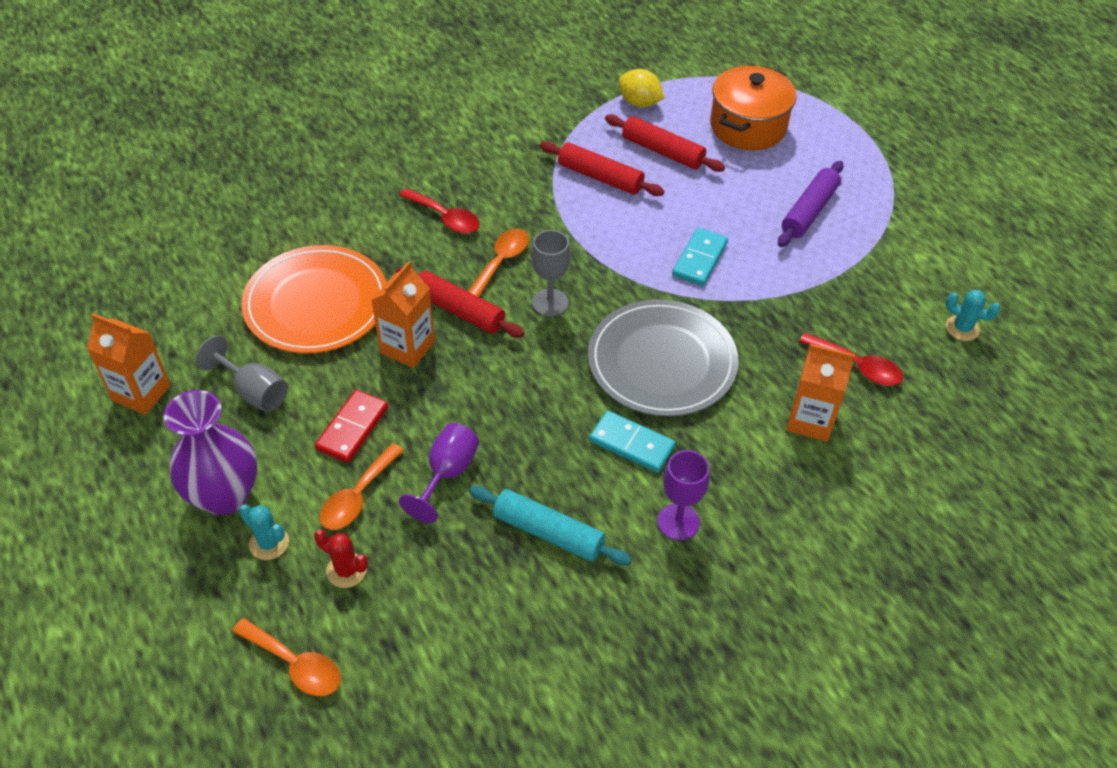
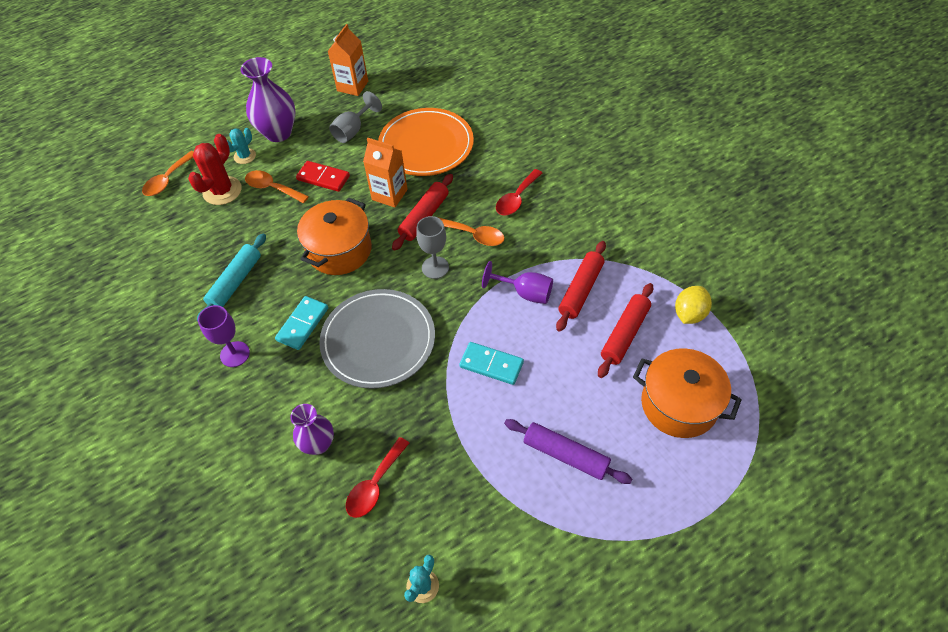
camera: 90 degrees right, 5 degrees up
(346, 570) = (222, 191): red cactus -> red cactus, size x1.69
(447, 473) = (285, 227): purple goblet -> purple goblet (525, 293)
(505, 405) = (339, 250): none -> orange pot
(810, 420) = (318, 444): orange carton -> purple vase

